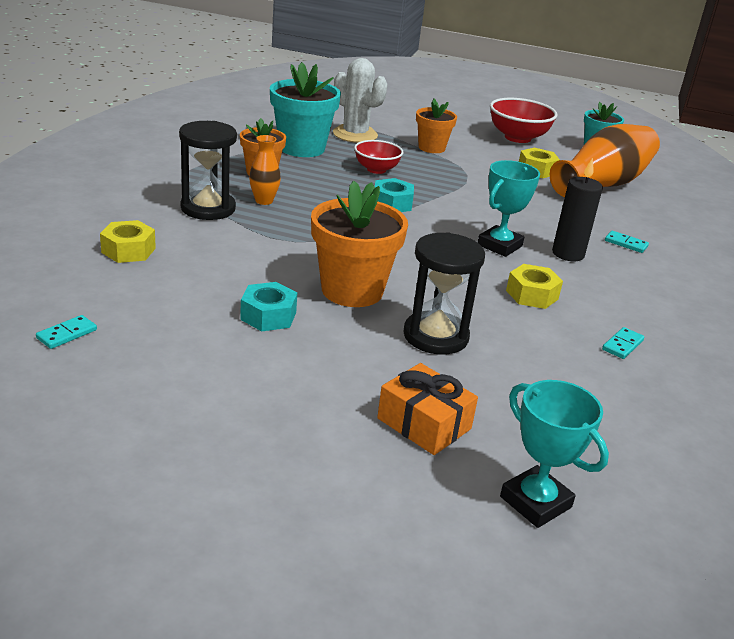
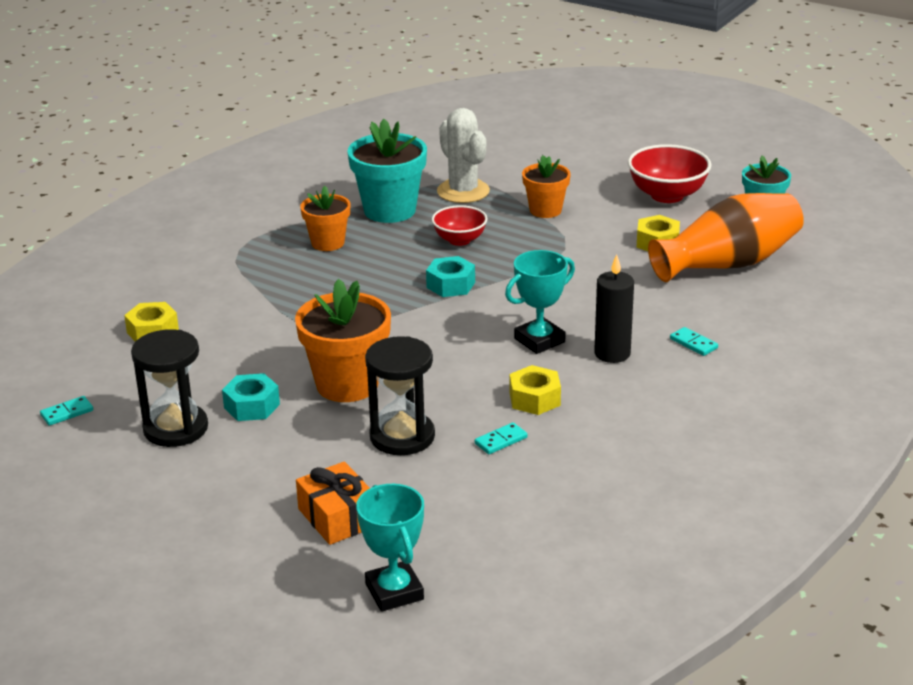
camera: 20 degrees right, 0 degrees up
(208, 208) = (250, 286): black hourglass -> black hourglass (175, 428)
(264, 201) = (312, 278): orange vase -> none
(622, 345) = (593, 458): turquoise domino -> turquoise domino (501, 440)

